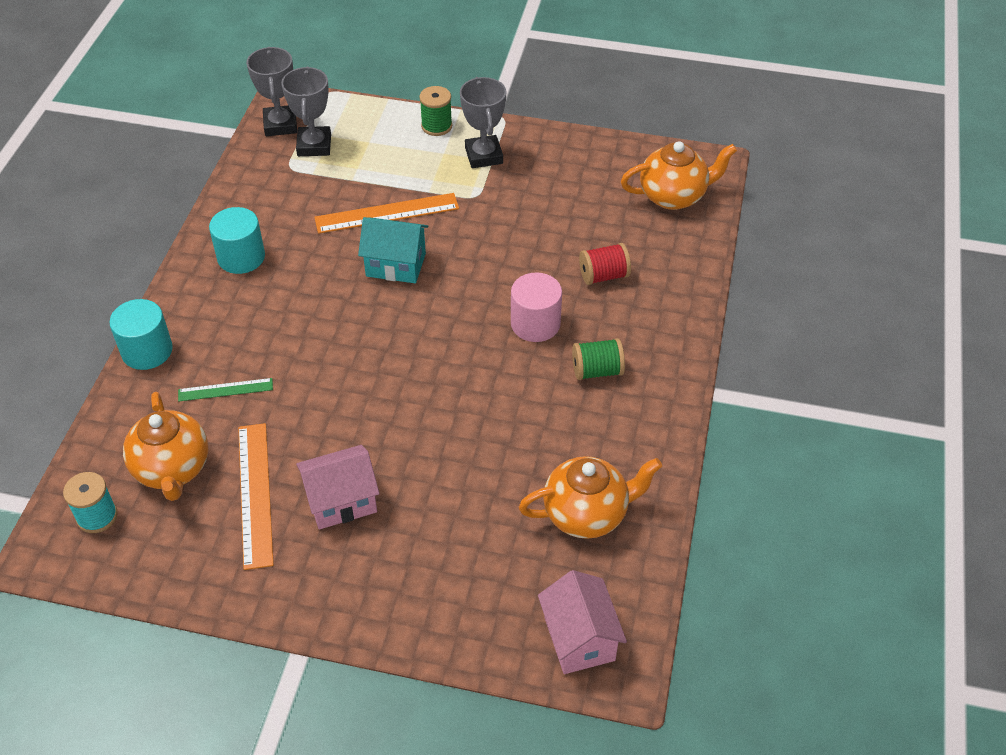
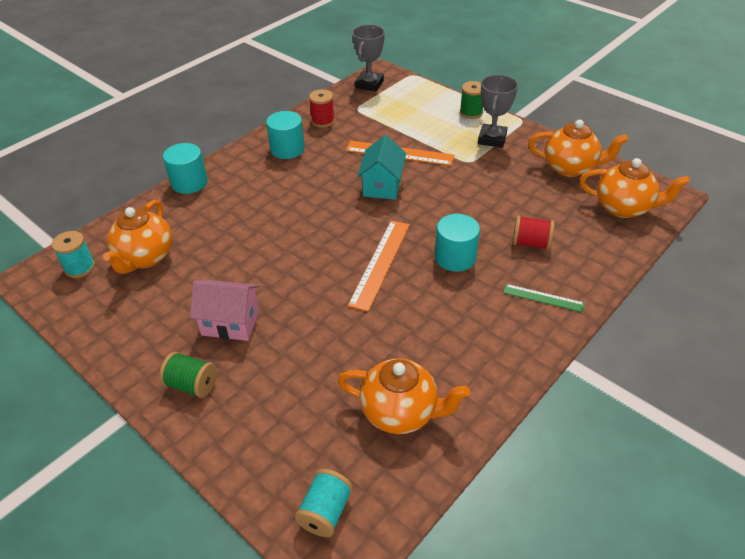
camera: 30 degrees right, 5 degrees down
(225, 389) = (215, 222): green ruler -> green ruler (543, 298)
(255, 494) = (180, 294): orange ruler -> orange ruler (380, 263)
(258, 200) = (323, 121): none -> red spool
(314, 145) = (381, 101): grey trophy -> none
(395, 265) = (382, 186): turquoise house -> turquoise house turned 60 degrees clockwise
(535, 324) = (455, 257): pink cylinder -> turquoise cylinder
(579, 639) = (325, 511): pink house -> turquoise spool
(592, 165) = (570, 168): none -> orange teapot
(597, 371) = (481, 308): green spool -> green spool (192, 384)

